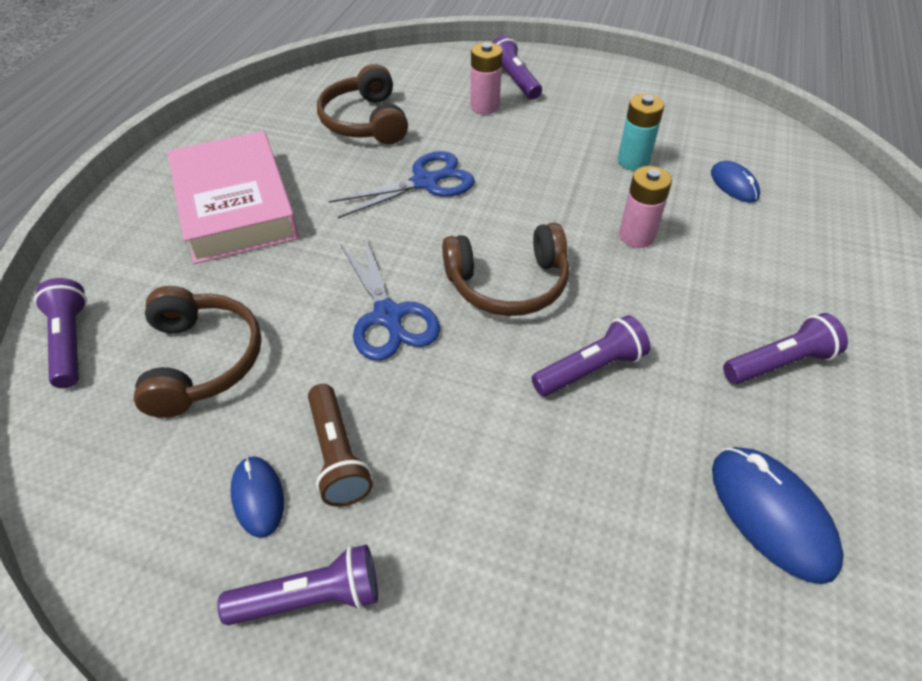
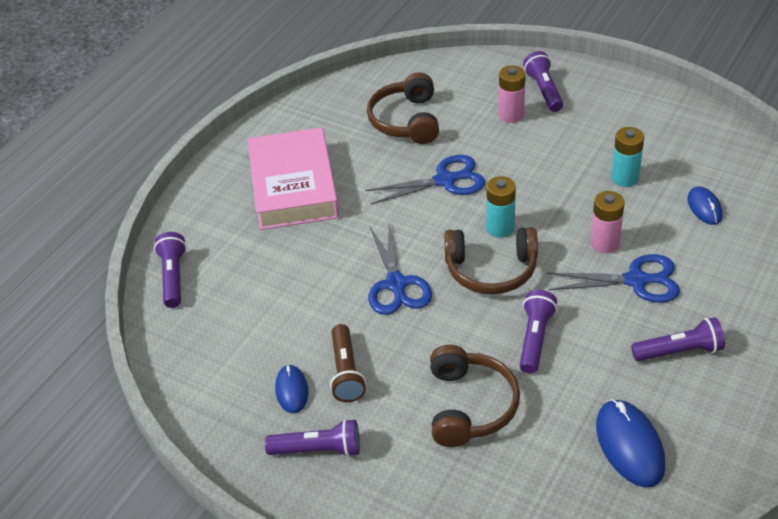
camera: 15 degrees right, 5 degrees down
(202, 361) = (261, 300): brown headphones -> brown headphones (470, 406)
(505, 231) = (500, 228): none -> turquoise battery
(590, 369) = (535, 338): purple flashlight -> purple flashlight turned 60 degrees counterclockwise
(691, 277) = (636, 280): none -> blue scissors

